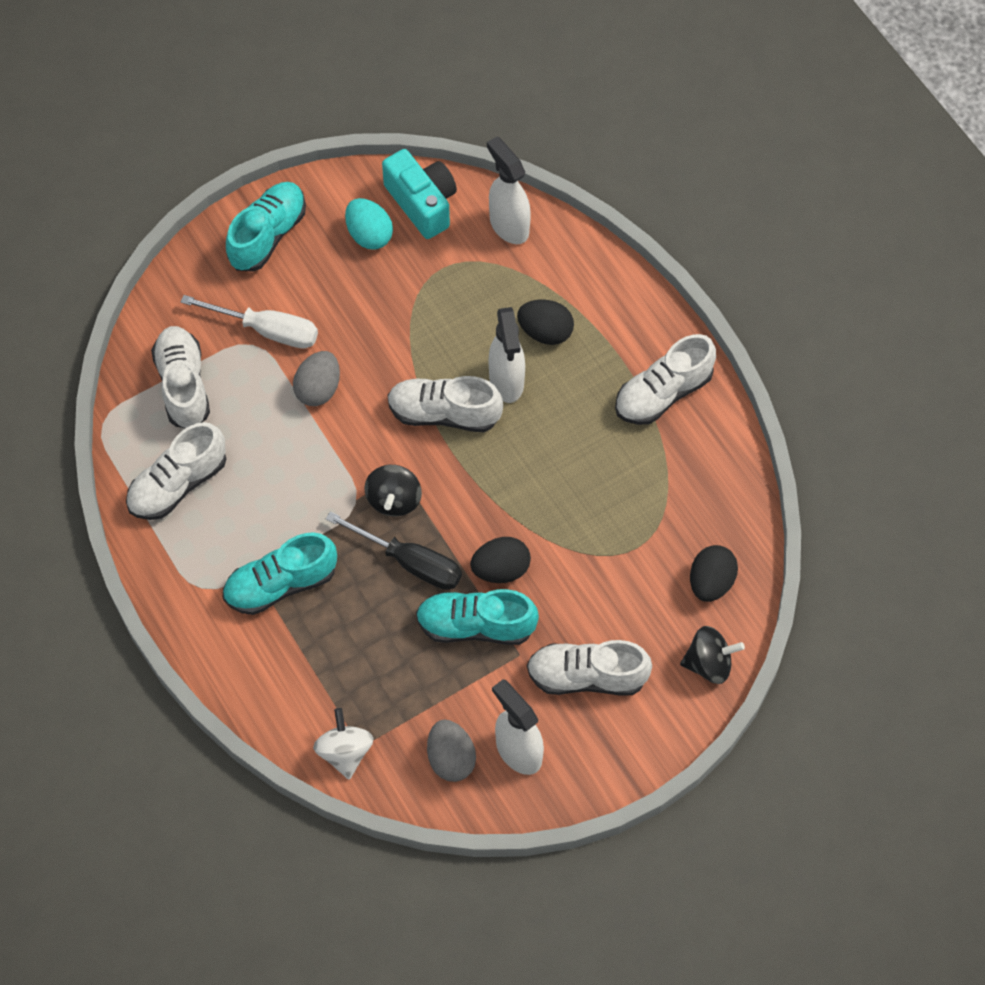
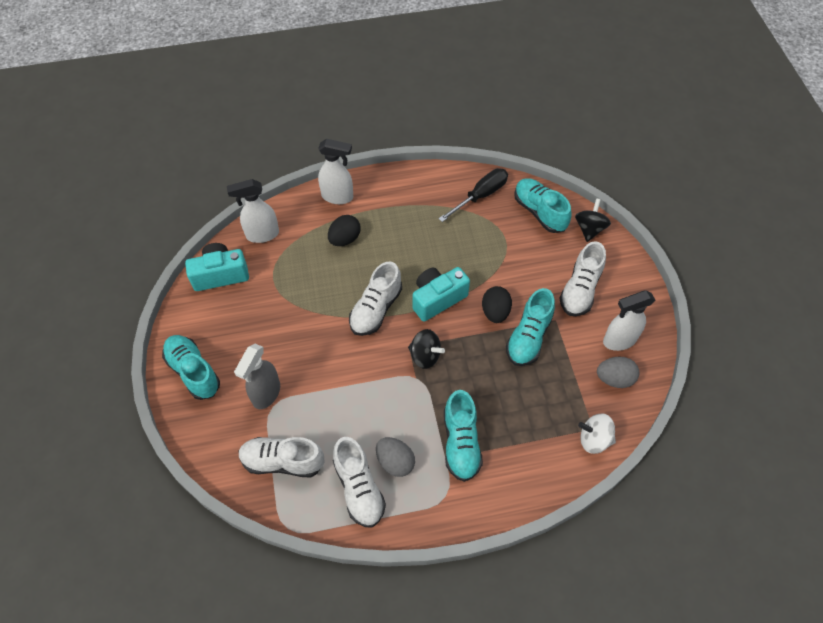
camera: 70 degrees left, 5 degrees down
(267, 330) = (266, 394): white screwdriver -> grey spray bottle
(318, 389) = (325, 376): grey egg -> grey egg (395, 462)
(369, 235) = (226, 311): turquoise egg -> none
(410, 562) = (472, 360): black screwdriver -> black screwdriver (480, 196)
(492, 486) = (437, 299): none -> turquoise camera
(506, 382) = (369, 269): white spray bottle -> white spray bottle (338, 197)
(663, 393) = (412, 196): white shoe -> none
(711, 582) = (539, 212): black egg -> turquoise shoe

